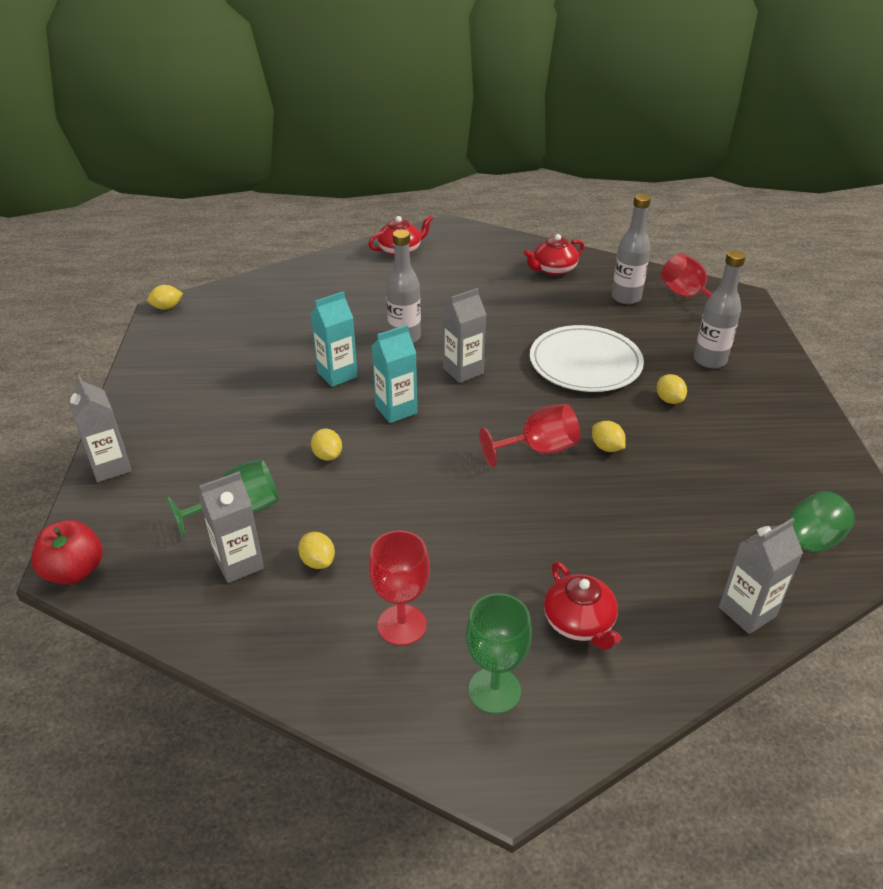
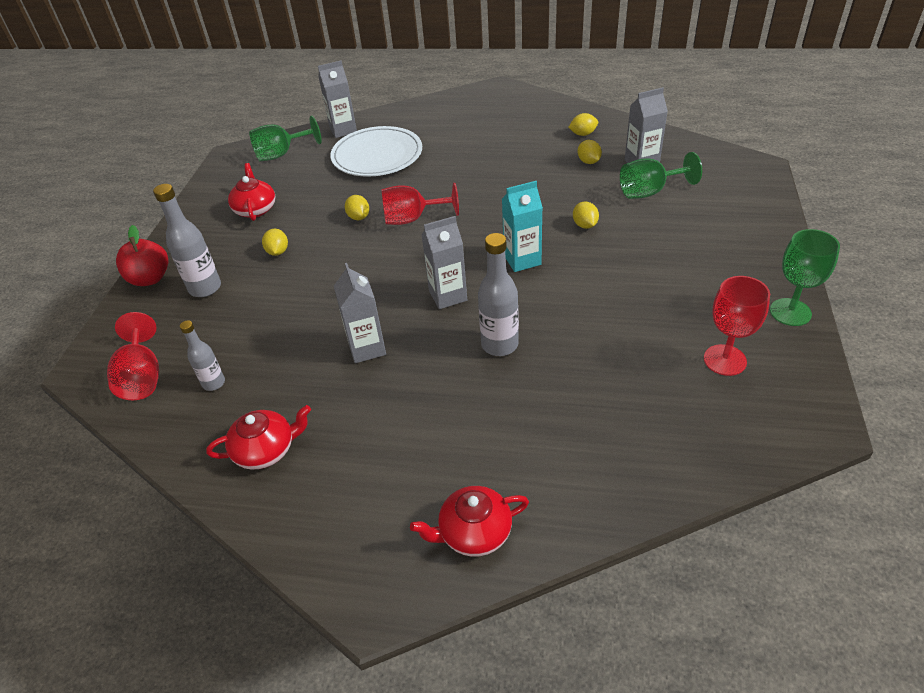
camera: 165 degrees left, 5 degrees up
(75, 571) = (753, 164): red apple -> red apple (150, 278)
(110, 467) = (770, 228): grey carton -> grey carton (367, 348)
(167, 307) = (820, 429): yellow lemon -> yellow lemon (583, 134)
(337, 374) = (577, 302): turquoise carton -> none
(402, 625) = (538, 133): red goblet -> red goblet (725, 360)
(494, 690) = (494, 110): green goblet -> green goblet (790, 312)
(579, 622) = (437, 130): red teapot -> red teapot (255, 209)
(585, 363) = (324, 295): white plate -> white plate (377, 155)
(626, 297) = (214, 383): grey bottle -> grey bottle, size x0.61

